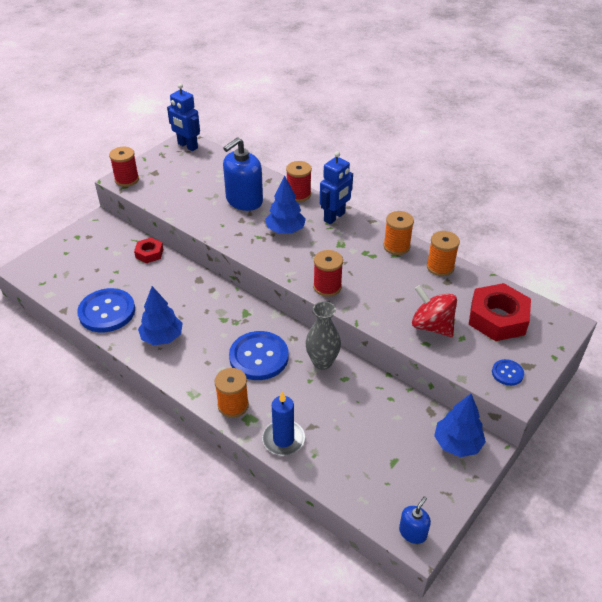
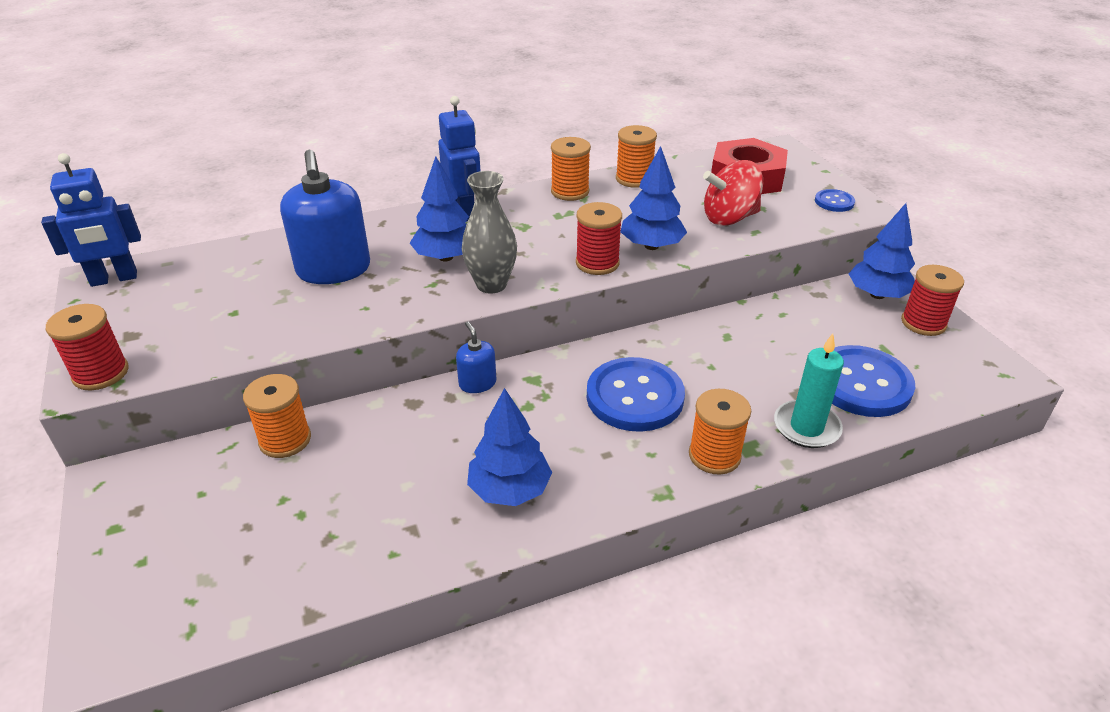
camera: 60 degrees left, 5 degrees down
(107, 312) = (380, 546): blue button -> blue button (861, 383)
(149, 253) = (285, 440): red nut -> orange spool
(283, 439) = (806, 427): blue candle -> turquoise candle
(298, 194) = (382, 222): red spool -> red spool (923, 323)
(322, 362) = (685, 343): grey vase -> grey vase (491, 285)
(365, 302) = (651, 246): none -> blue tree
(412, 532) = (997, 374): blue soap dispenser -> blue soap dispenser (477, 383)

